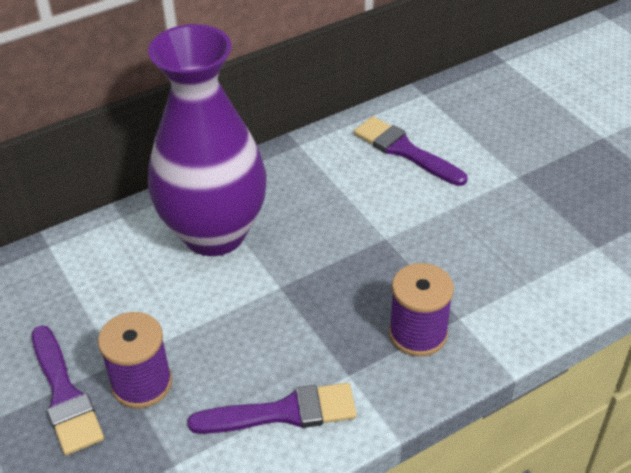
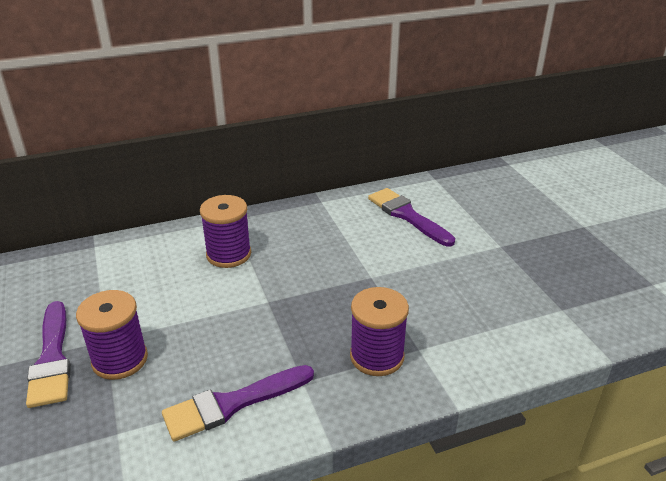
camera: 10 degrees right, 10 degrees down
(214, 233) = (228, 254): purple vase -> purple spool
(283, 412) = (232, 404): purple brush -> purple brush turned 150 degrees clockwise

